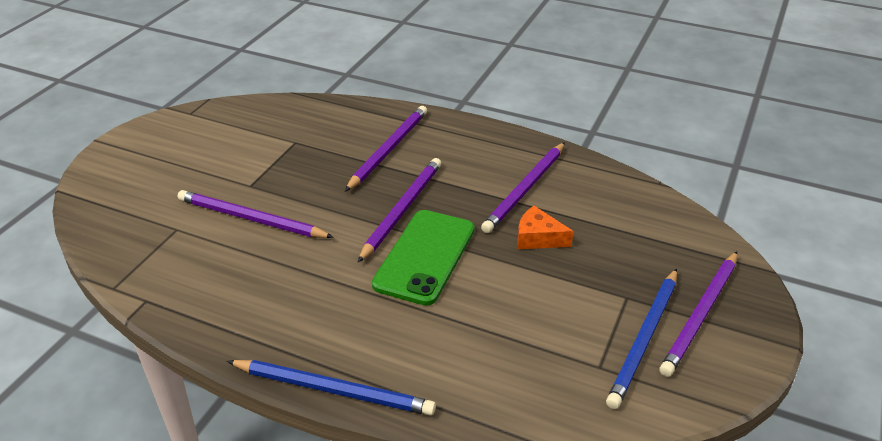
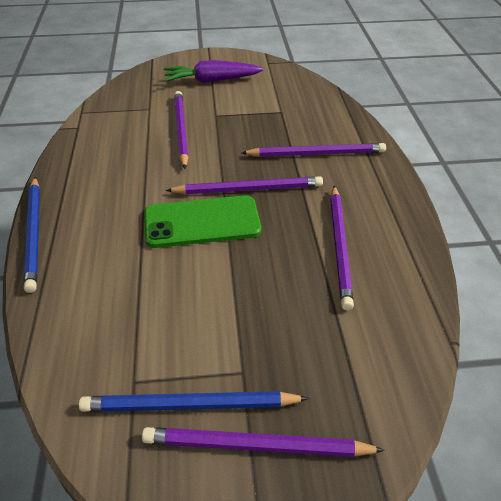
camera: 60 degrees right, 5 degrees up
(175, 164) = (211, 80): none -> purple carrot
(525, 189) = (340, 246): purple pencil -> purple pencil turned 90 degrees counterclockwise
(538, 238) = (278, 279): orange cheese -> none

